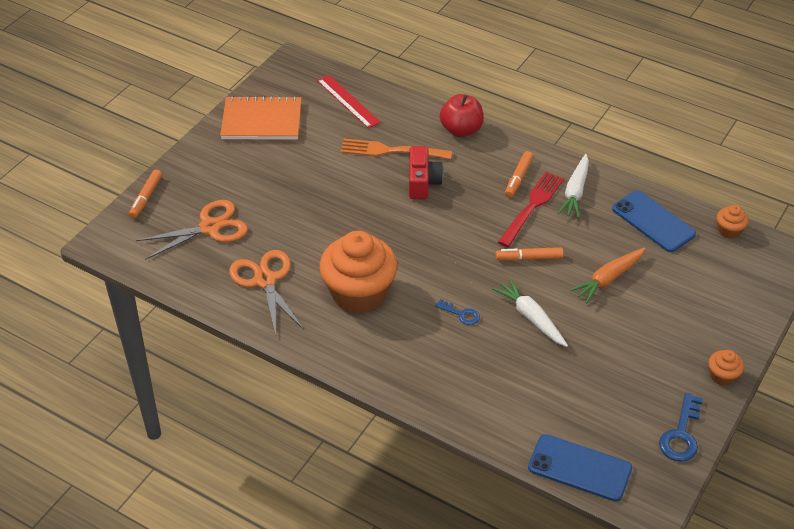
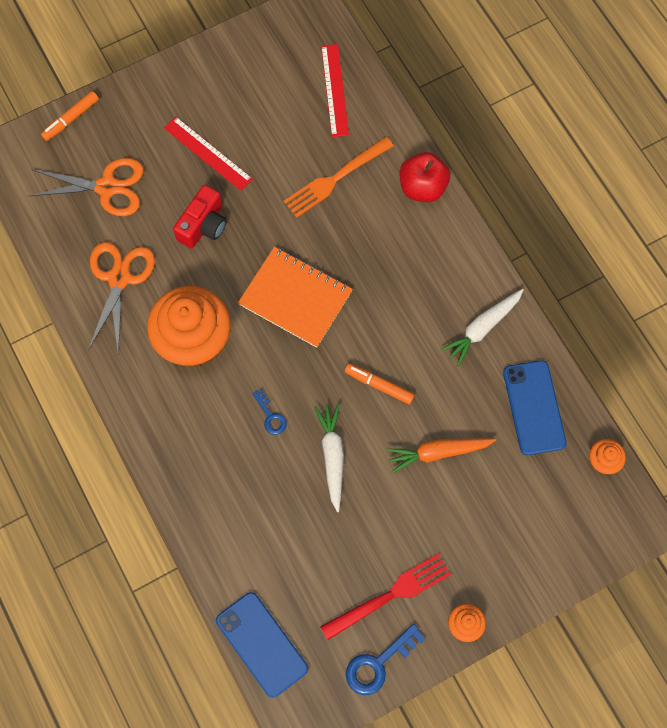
camera: 30 degrees right, 25 degrees up
(262, 121) = (234, 74): orange notebook -> orange notebook (295, 298)
(278, 174) = (208, 153): none -> red ruler
(391, 151) = (335, 179): orange fork -> orange fork turned 75 degrees counterclockwise
(422, 182) = (339, 236): red camera -> red camera (203, 225)
(518, 178) = (437, 280): orange marker -> none
(532, 207) = (426, 324): red fork -> red fork (390, 595)

